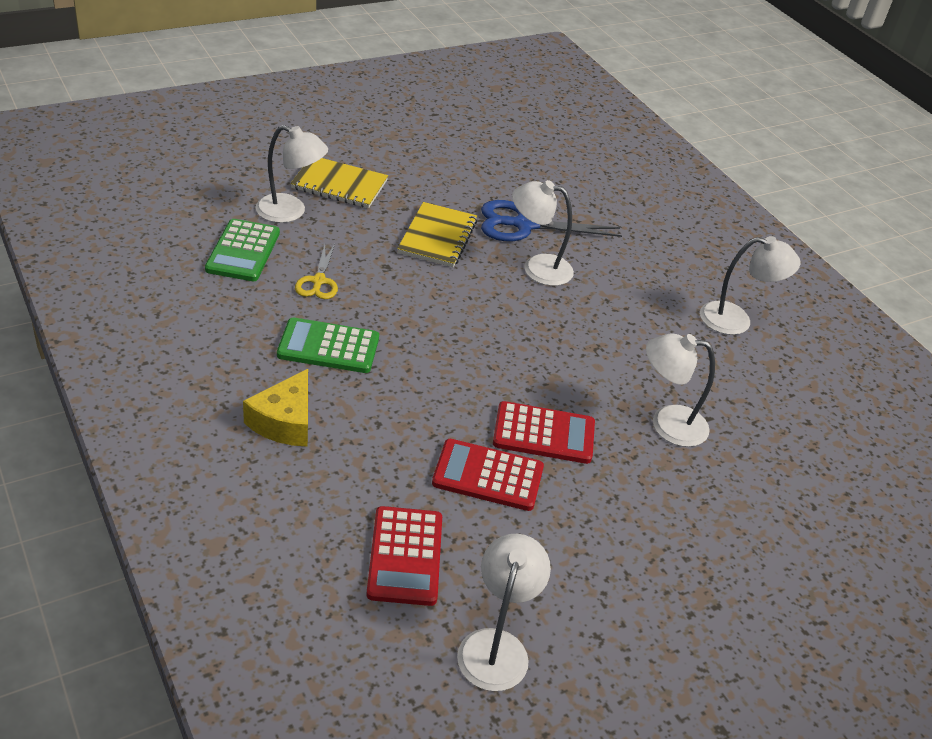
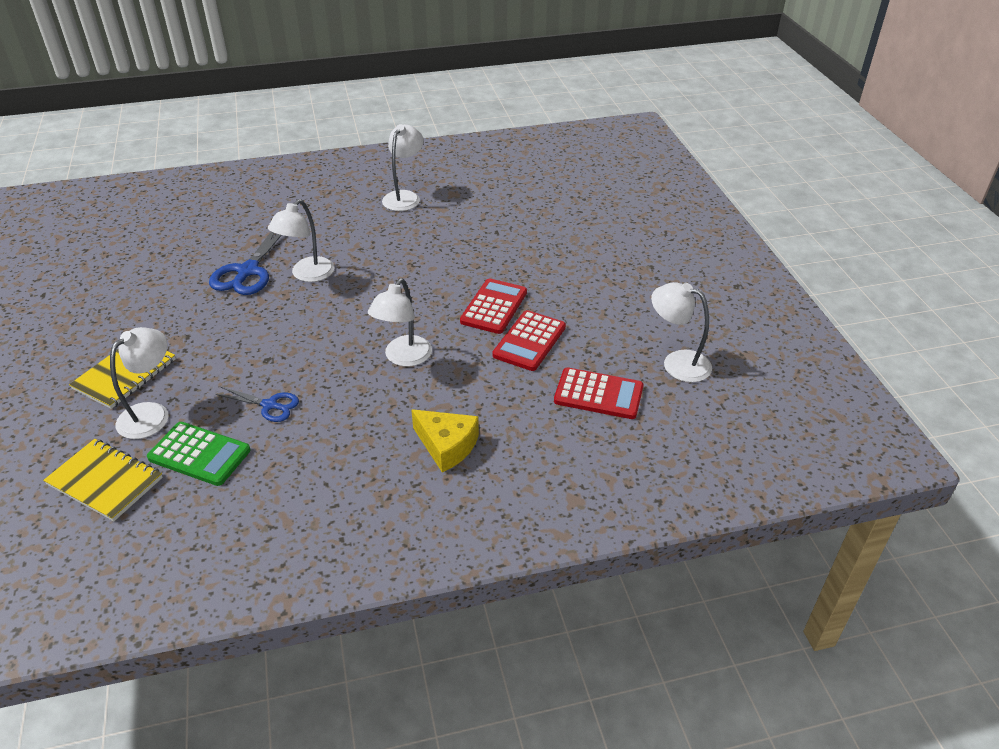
camera: 70 degrees left, 0 degrees up
(318, 281) = (270, 405): yellow scissors -> blue scissors
(328, 347) = (362, 409): green calculator -> none
(437, 237) = (240, 323): yellow notebook -> yellow notebook (105, 481)
(667, 424) = (497, 250): white lamp -> white lamp (403, 358)

